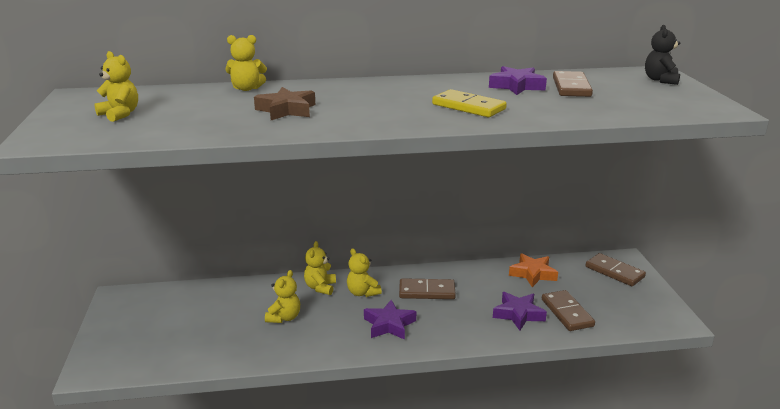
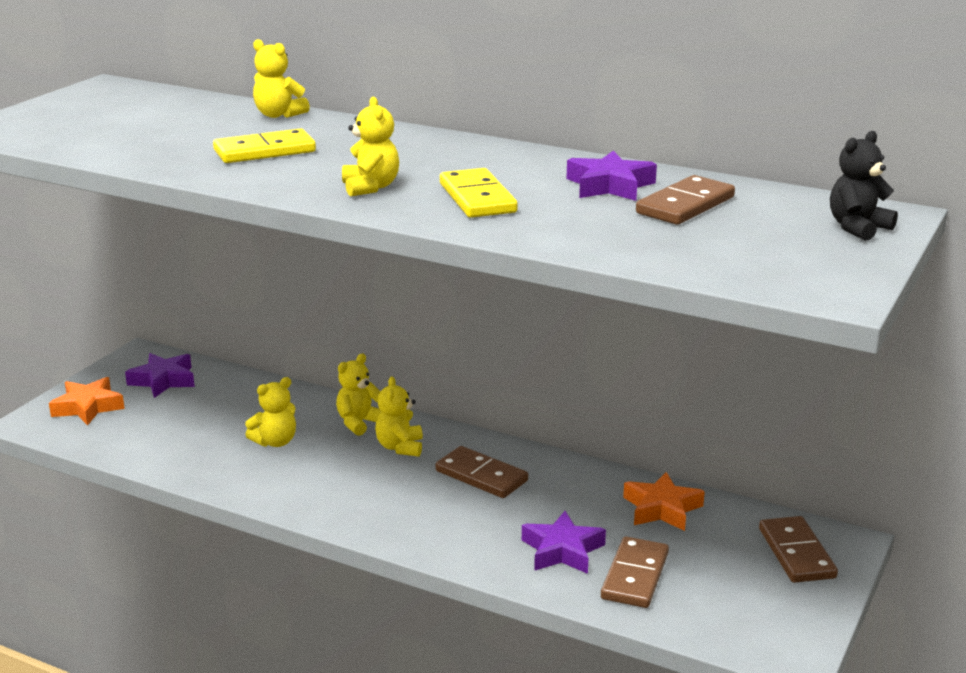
camera: 35 degrees right, 0 degrees up
(120, 114) = (101, 117): yellow teddy bear -> yellow teddy bear (370, 187)
(122, 344) = (88, 407): none -> orange star
(286, 110) = (265, 151): brown star -> yellow domino
(389, 325) = (381, 496): purple star -> purple star (163, 380)

